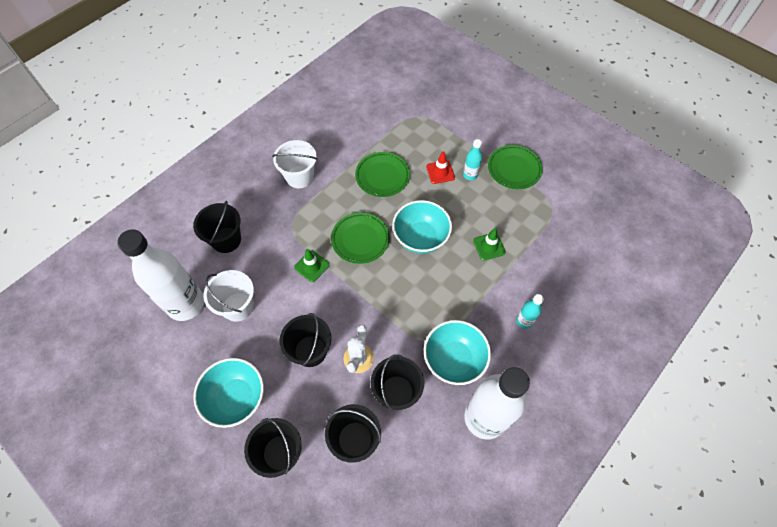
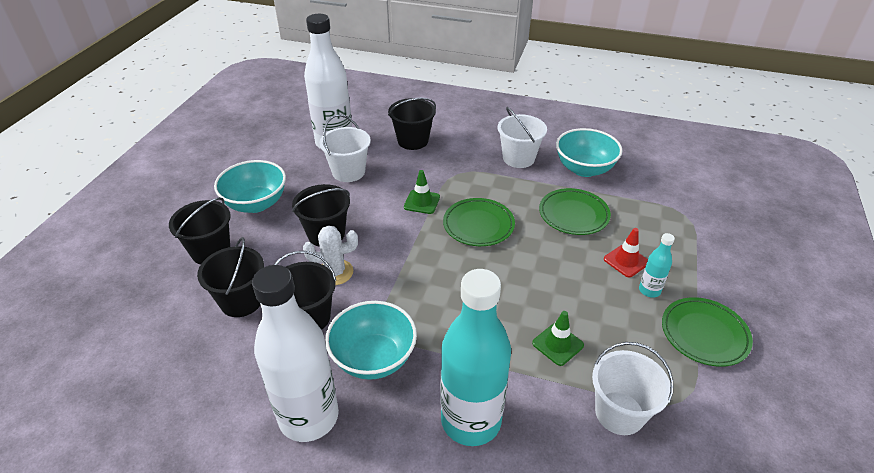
camera: 65 degrees right, 20 degrees down
(420, 238) = (519, 273): turquoise bowl -> turquoise bowl (584, 169)
(524, 321) = (471, 421): turquoise bottle -> turquoise bottle, size x2.29
(548, 241) = (619, 413): none -> white bucket

